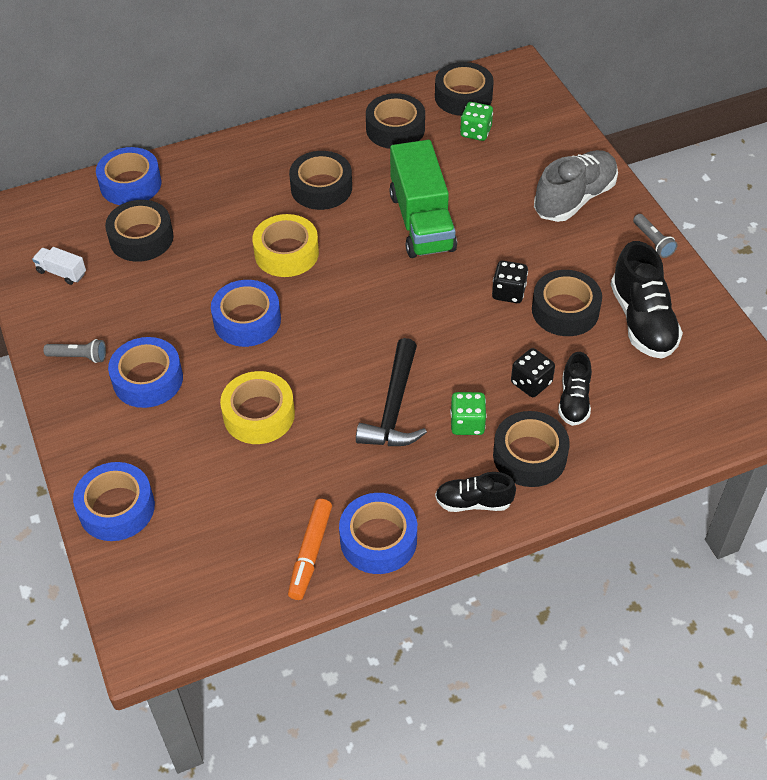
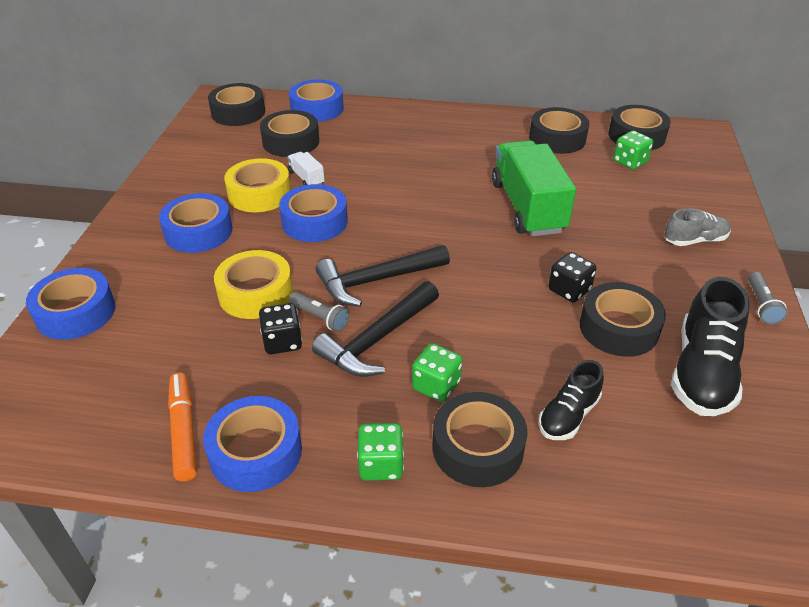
camera: 30 degrees right, 10 degrees down
(61, 272) = (214, 143): white truck -> white truck (306, 178)
(79, 357) = (167, 197): grey flashlight -> grey flashlight (320, 318)
(286, 253) = (391, 188): yellow tape -> yellow tape (259, 194)
(310, 553) = (184, 431): orange marker -> orange marker turned 120 degrees clockwise
(321, 188) = (460, 156): black tape -> black tape (238, 112)
(351, 355) = (376, 281): none -> black hammer
(421, 222) = (527, 207): green truck -> green truck turned 150 degrees clockwise
(473, 502) = (381, 464): black shoe -> green dice
(531, 383) = (533, 378): black dice -> black dice (282, 342)
(574, 199) = (694, 240): grey shoe -> grey shoe, size x0.59

